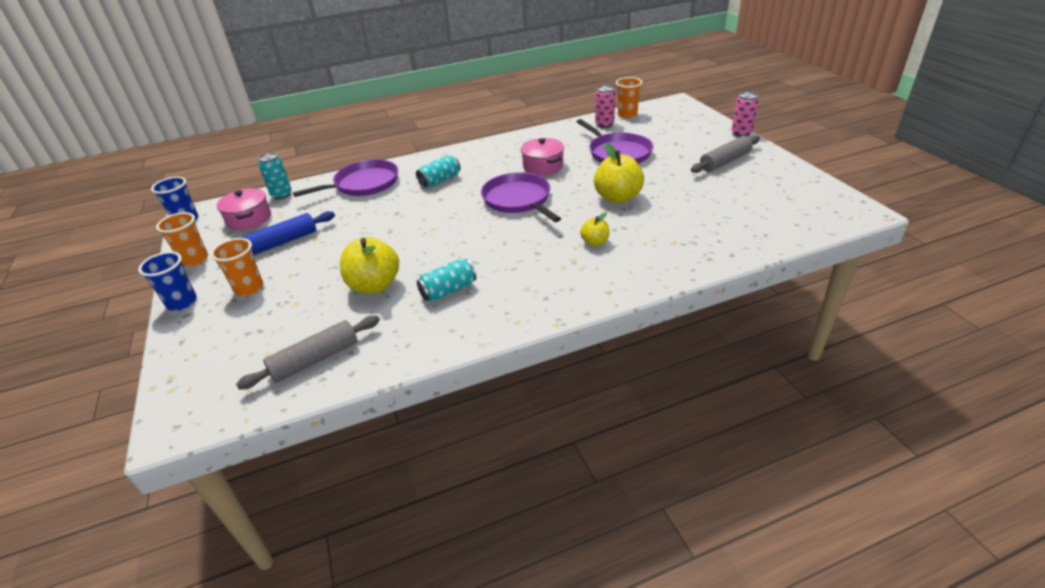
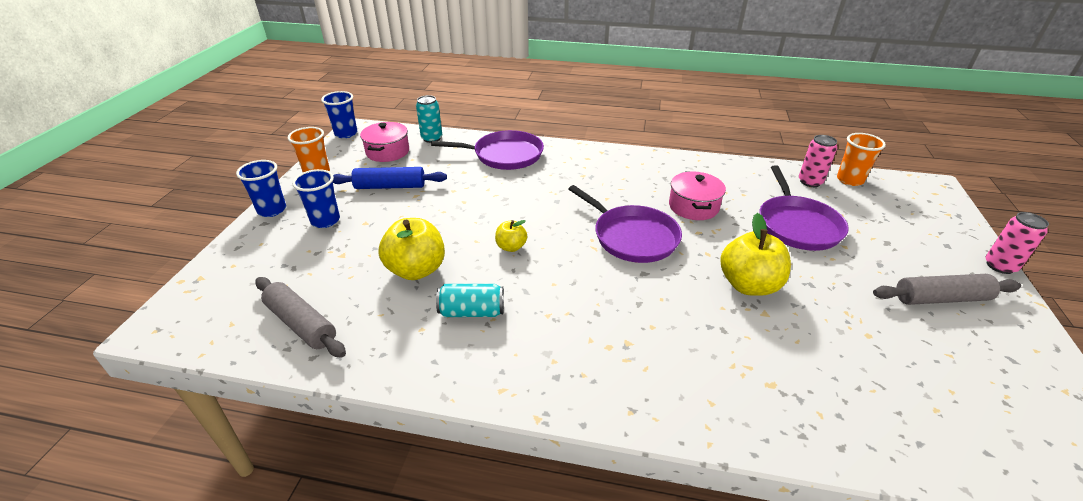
camera: 30 degrees right, 0 degrees up
(249, 288) = (325, 220): orange cup -> blue cup
(315, 359) = (301, 324): grey rolling pin -> grey rolling pin turned 45 degrees clockwise
(440, 180) = (574, 180): turquoise can -> none
(518, 200) = (632, 237): purple pan -> purple pan turned 135 degrees clockwise
(595, 242) = (671, 332): yellow apple -> yellow apple (511, 247)

